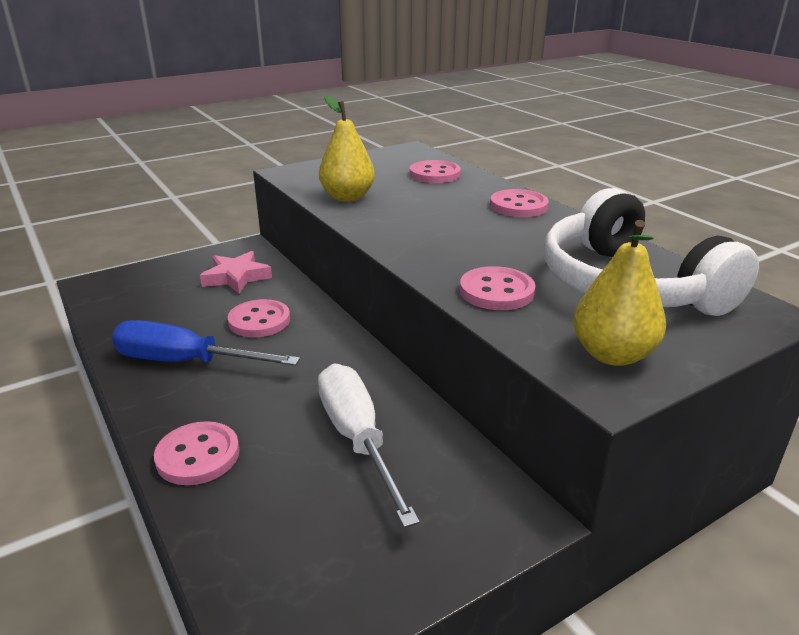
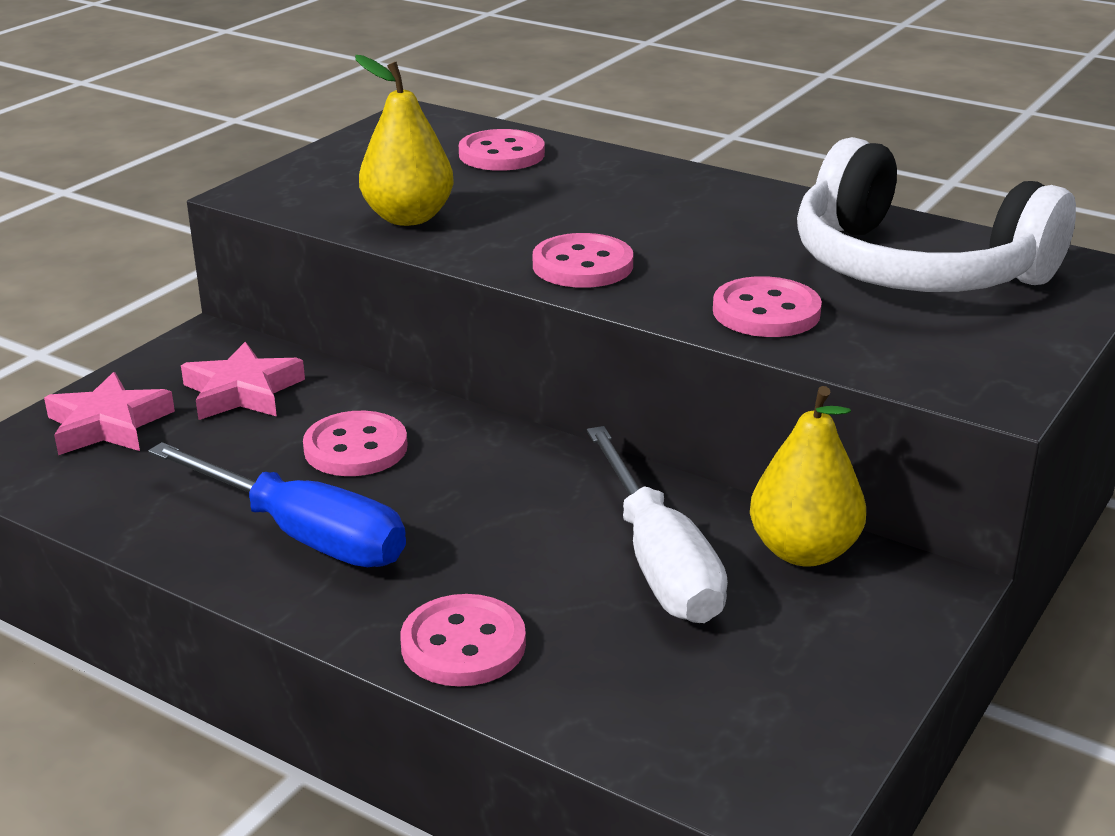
camera: 25 degrees left, 0 degrees up
(160, 279) = (108, 424): none -> pink star
(185, 362) = (303, 535): blue screwdriver -> blue screwdriver turned 135 degrees counterclockwise
(357, 439) = (659, 562): white screwdriver -> white screwdriver turned 150 degrees counterclockwise
(518, 206) = (676, 184): pink button -> pink button (582, 265)
(612, 354) = (968, 356): yellow pear -> yellow pear (803, 551)

